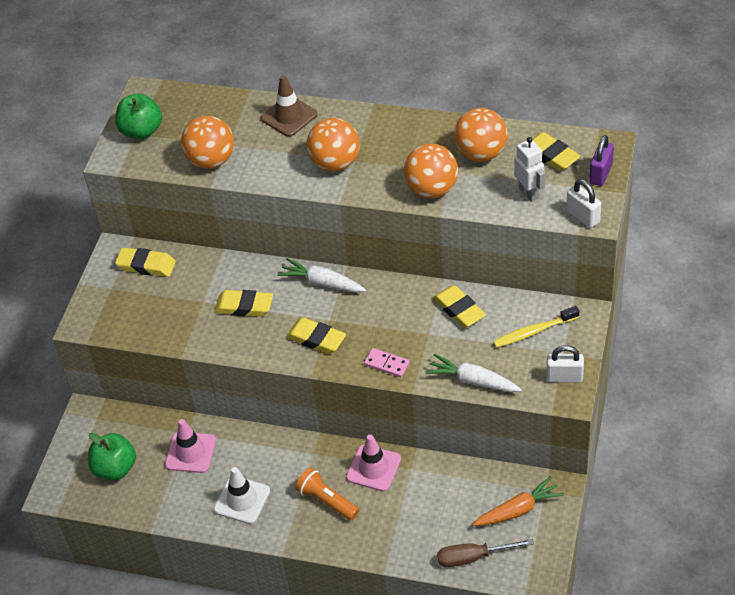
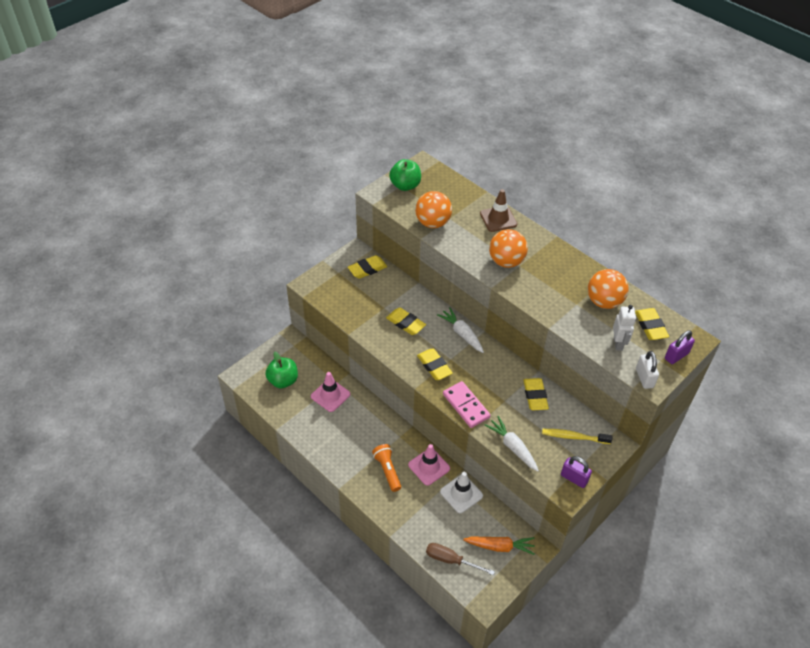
camera: 25 degrees right, 0 degrees up
(146, 265) = (367, 269): yellow eraser -> yellow eraser turned 75 degrees counterclockwise
(242, 500) = (339, 441): white traffic cone -> white traffic cone (461, 494)
(387, 364) = (466, 406): pink domino -> pink domino, size x1.65
(431, 189) = (555, 308): orange ball -> none
(564, 377) = (574, 478): white padlock -> purple padlock

